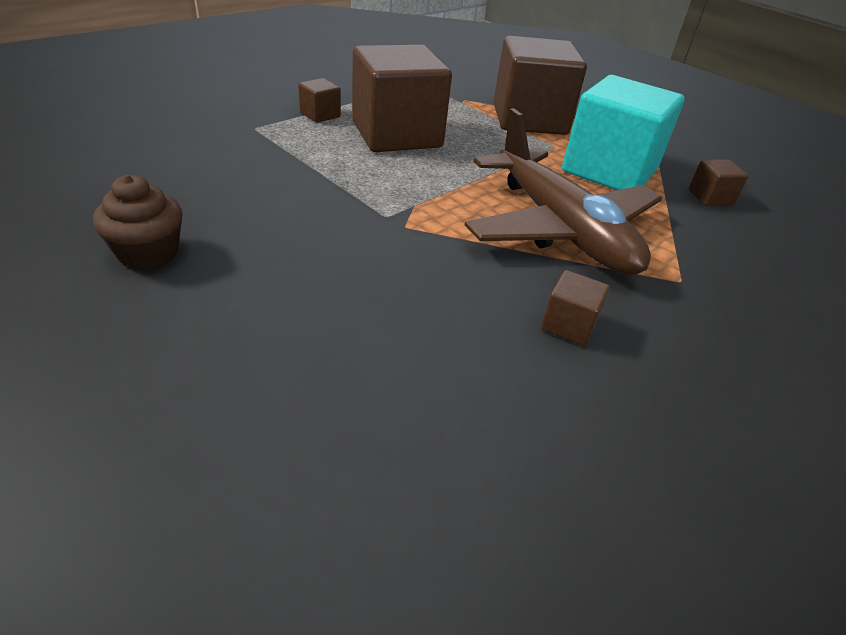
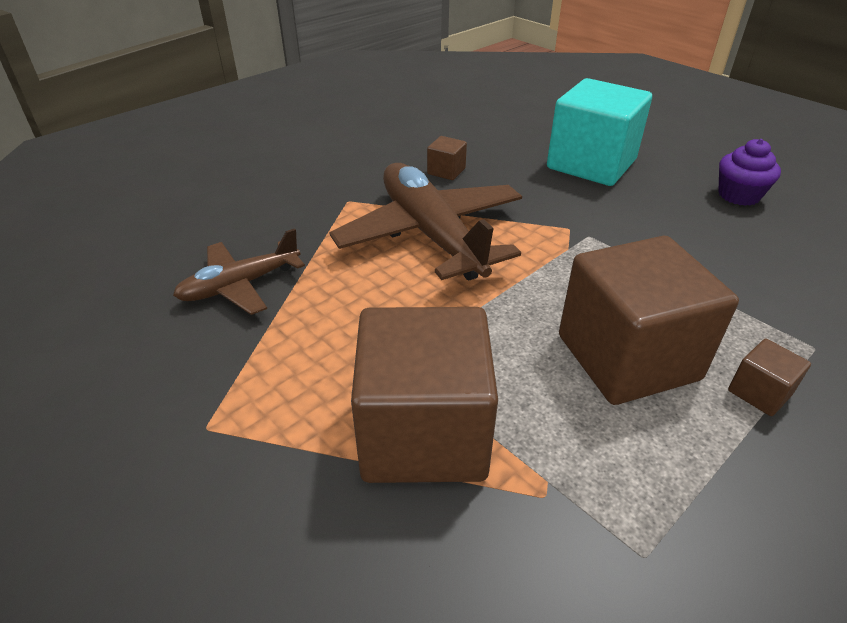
camera: 175 degrees left, 0 degrees up
(148, 253) = (738, 195): brown cupcake -> purple cupcake
(609, 171) = (341, 317): turquoise cube -> turquoise cube (591, 164)
(710, 197) = (240, 285): brown cube -> brown plane

